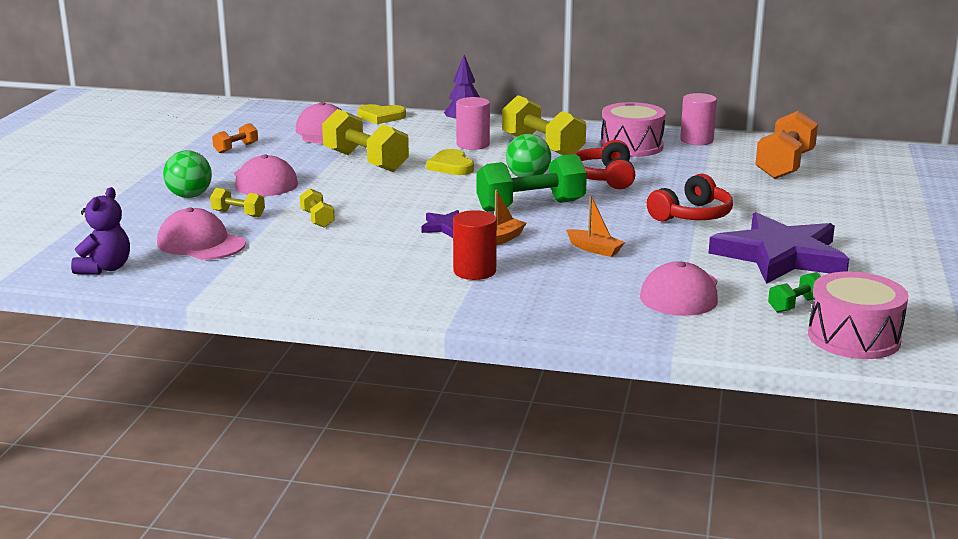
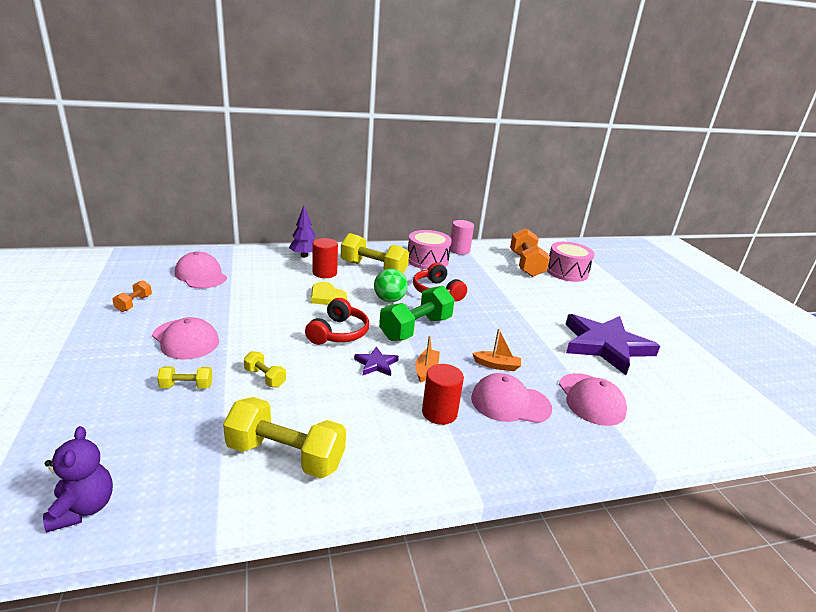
camera: 30 degrees left, 5 degrees up
(189, 196) = (123, 372): green ball -> none
(201, 243) = (173, 437): pink cap -> pink cap (510, 403)
(365, 162) = (257, 302): yellow dumbbell -> yellow dumbbell (286, 456)
(381, 117) = (236, 254): yellow heart -> none
(473, 144) = (324, 273): pink cylinder -> red cylinder
(692, 215) = (521, 318): red headphones -> red headphones (338, 333)
(795, 305) = (663, 393): green dumbbell -> none
(854, 337) = (725, 417): pink drum -> pink drum (567, 272)

